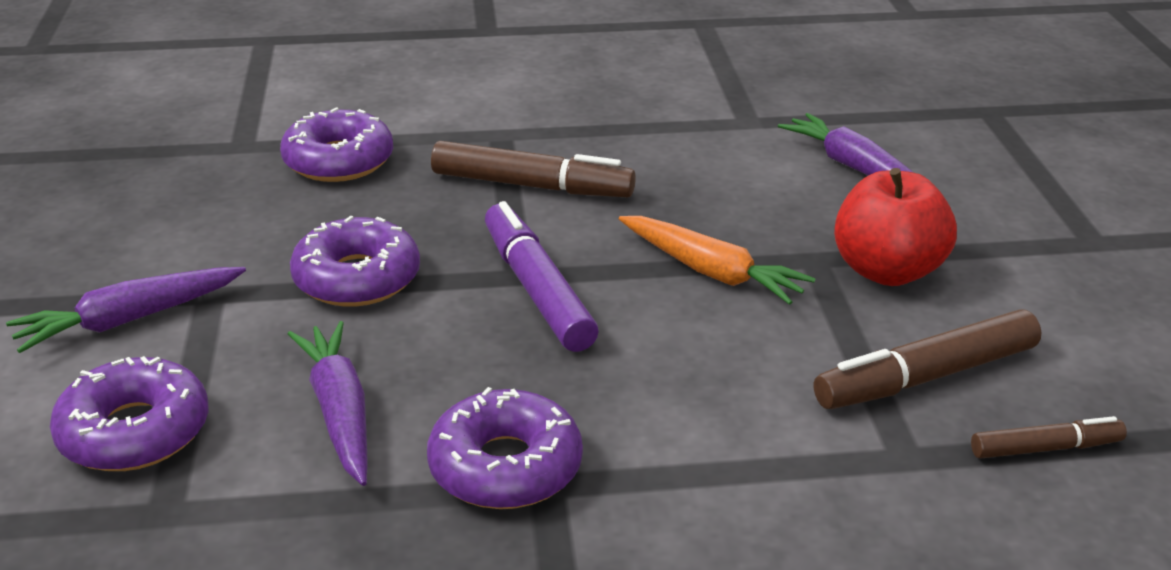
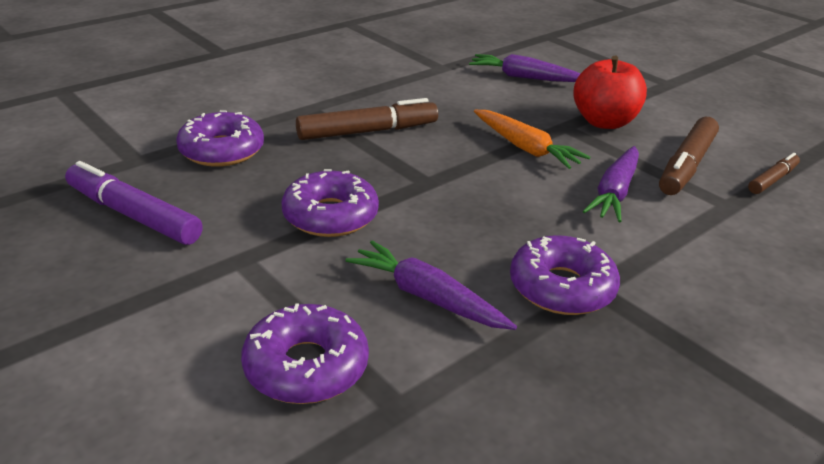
camera: 35 degrees left, 0 degrees up
(129, 320) = (201, 297): purple carrot -> purple carrot (614, 192)
(537, 290) = (448, 187): purple marker -> purple marker (134, 215)
(711, 272) = (525, 148): orange carrot -> orange carrot turned 45 degrees clockwise

